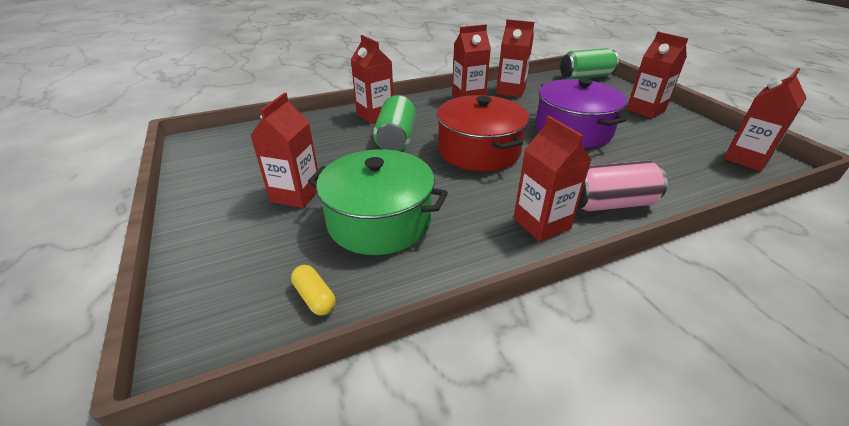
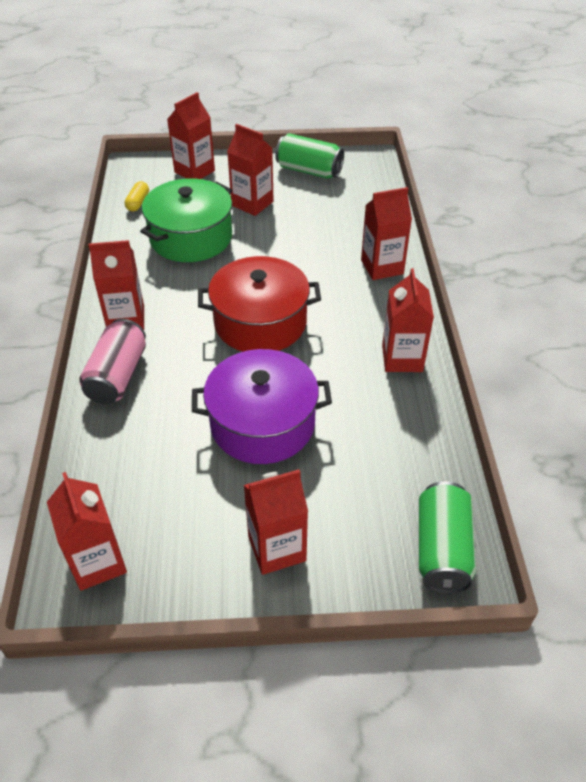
camera: 110 degrees right, 10 degrees up
(314, 297) = (138, 203): yellow capsule -> yellow capsule turned 60 degrees counterclockwise
(396, 138) = (318, 271): green can -> green can (309, 171)
(510, 91) = (411, 413): red carton -> red carton (194, 171)

